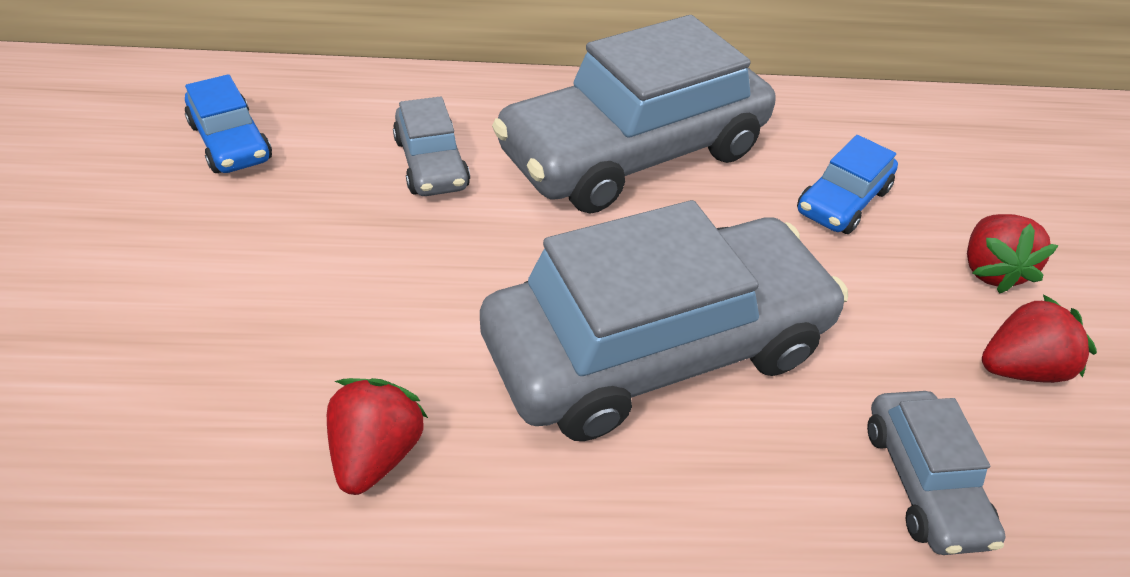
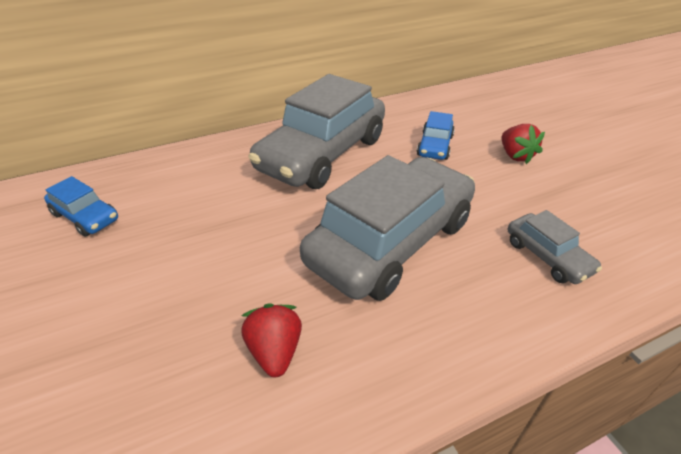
camera: 20 degrees left, 5 degrees down
(431, 163) = (217, 191): grey car -> none
(1018, 368) = (553, 192): red strawberry -> none

